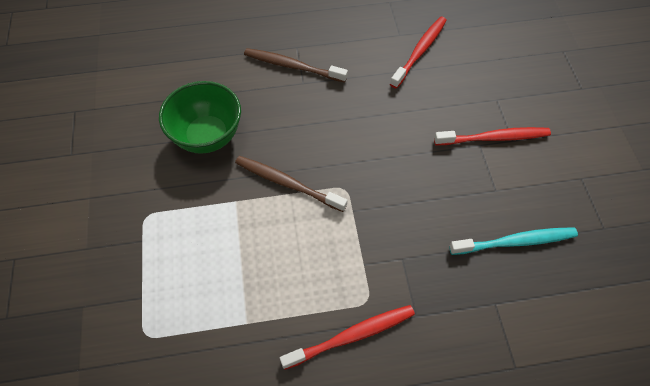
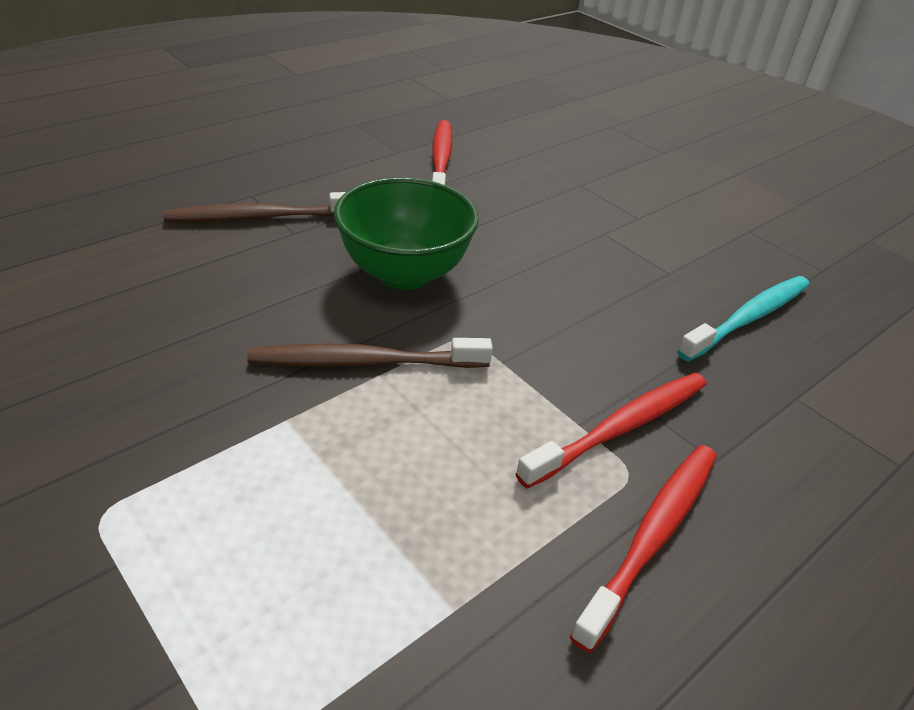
camera: 35 degrees left, 20 degrees down
(207, 136) = (163, 344): green bowl -> green bowl (404, 273)
(494, 138) = (615, 220): red toothbrush -> red toothbrush (621, 427)

